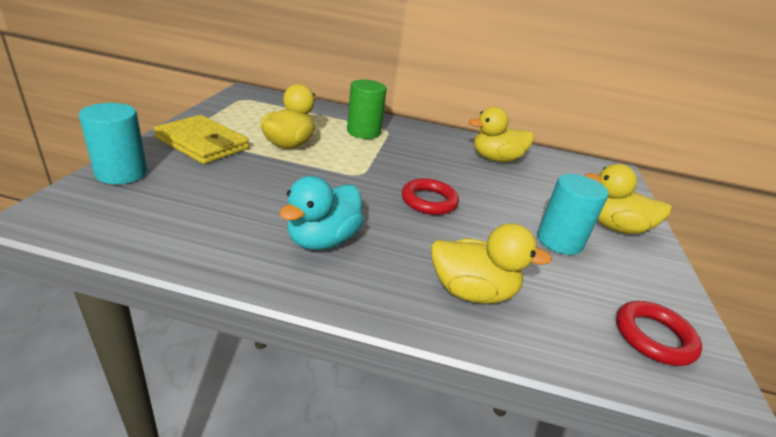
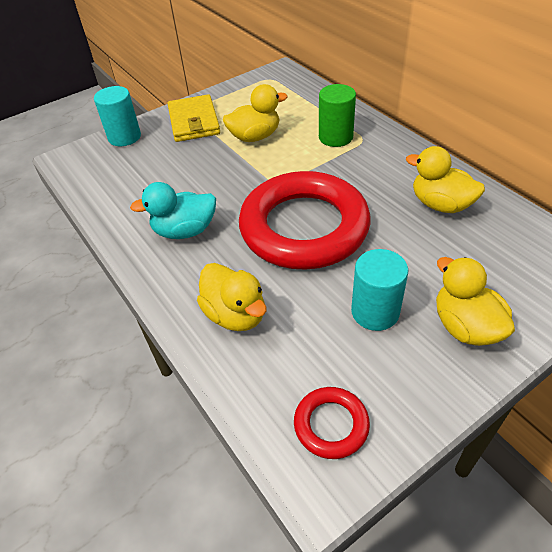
camera: 50 degrees right, 15 degrees up
(429, 201) = (304, 227): red ring -> red ring, size x2.35

